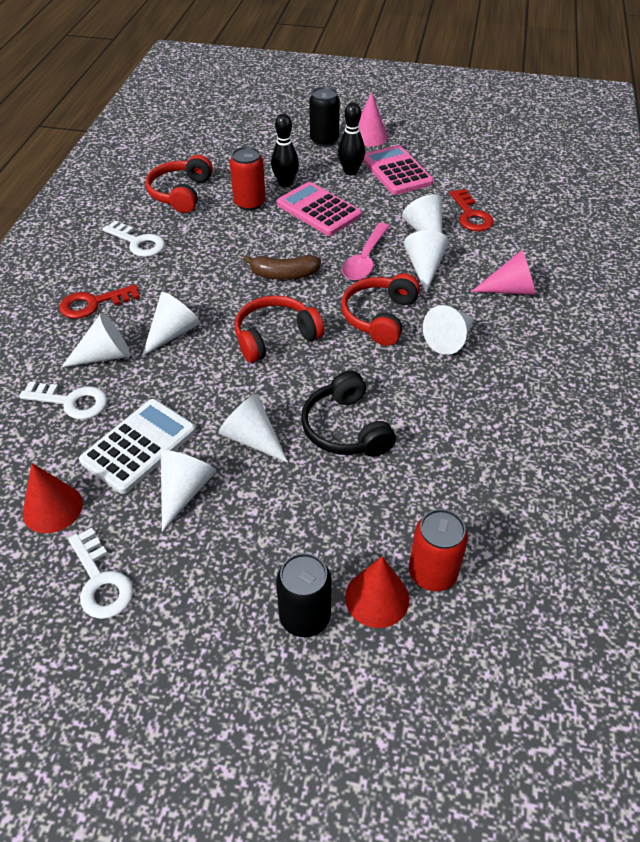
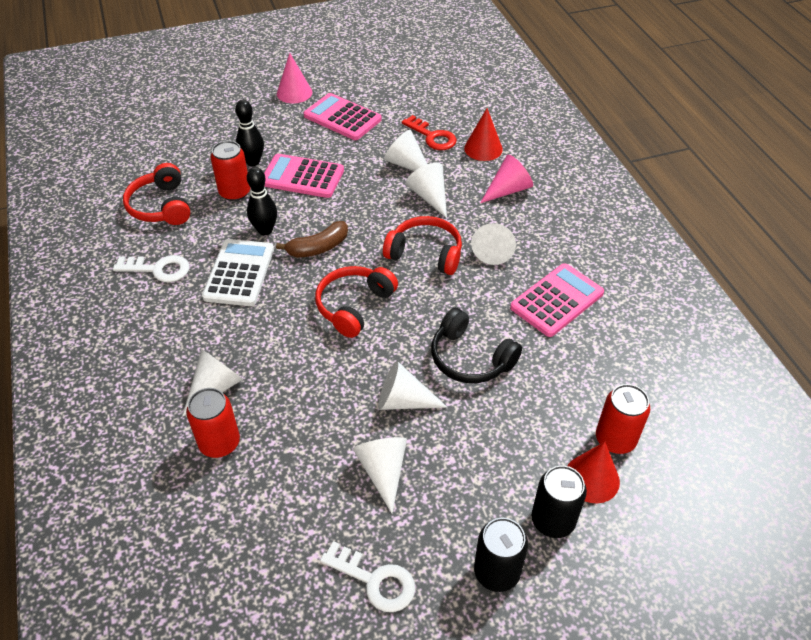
camera: 30 degrees left, 0 degrees up
(52, 508) = (281, 543): red cone -> red cone (483, 148)
(72, 402) = (219, 443): white key -> red can
(93, 304) = (163, 345): red key -> none
(139, 446) = (313, 453): white calculator -> white calculator (239, 273)
(173, 333) = (261, 340): white cone -> none
(324, 140) = (256, 109): black can -> black can (496, 572)
(350, 171) = (303, 131): black bowling pin -> black bowling pin (265, 230)
(365, 259) = (376, 207): pink spoon -> none
(379, 317) = (425, 253): red headphones -> red headphones turned 120 degrees clockwise
(478, 412) = (557, 300): none -> pink calculator

